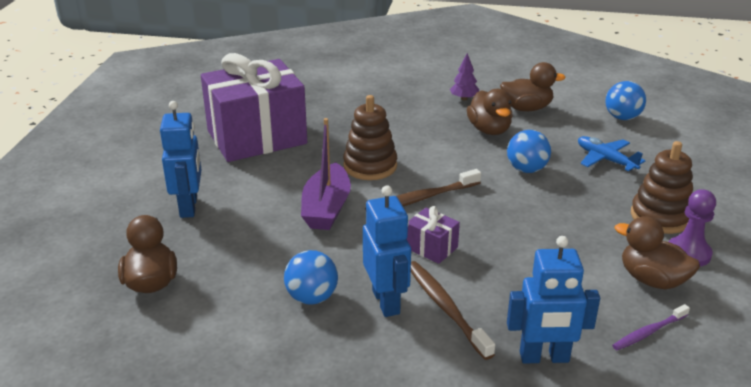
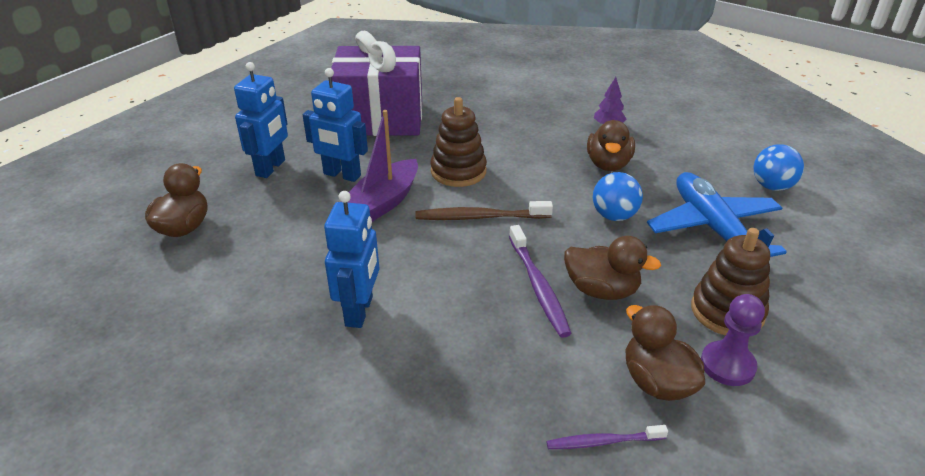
camera: 25 degrees right, 5 degrees up
(312, 297) = (298, 284): blue ball -> none
(431, 248) = (448, 270): purple gift -> none
(445, 308) = (409, 337): brown toothbrush -> none
(513, 239) = (538, 286): none -> purple toothbrush
(526, 108) = (668, 151): brown duck -> brown duck (601, 290)
(544, 357) = (463, 427): blue robot -> blue robot (342, 175)
(605, 159) = (713, 228): blue plane -> blue plane, size x1.73

